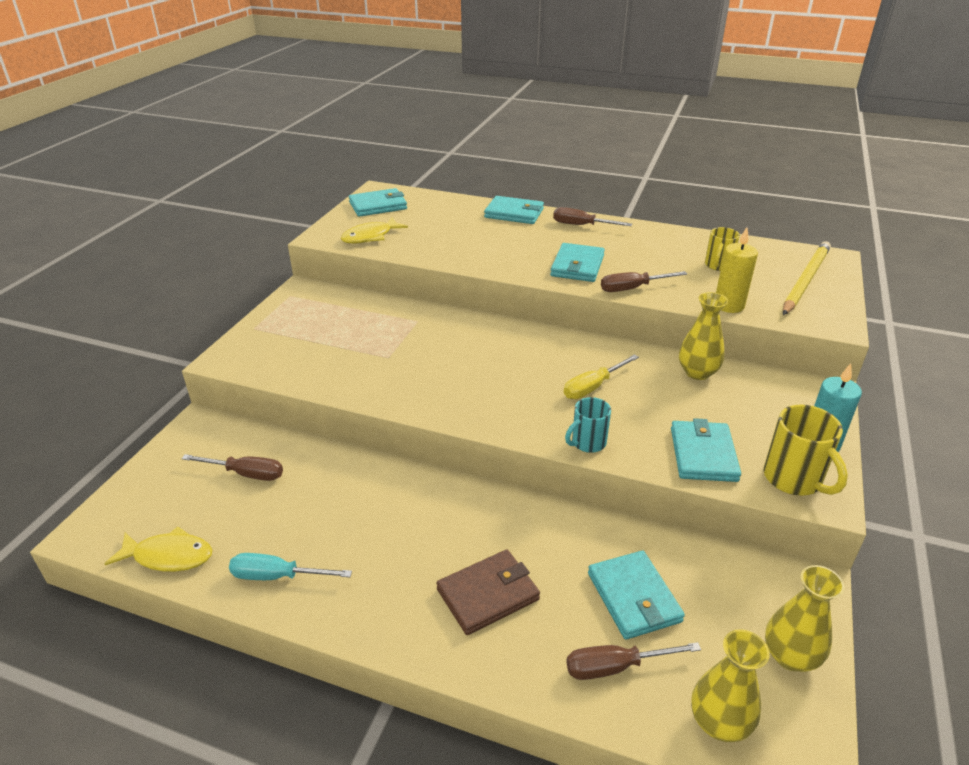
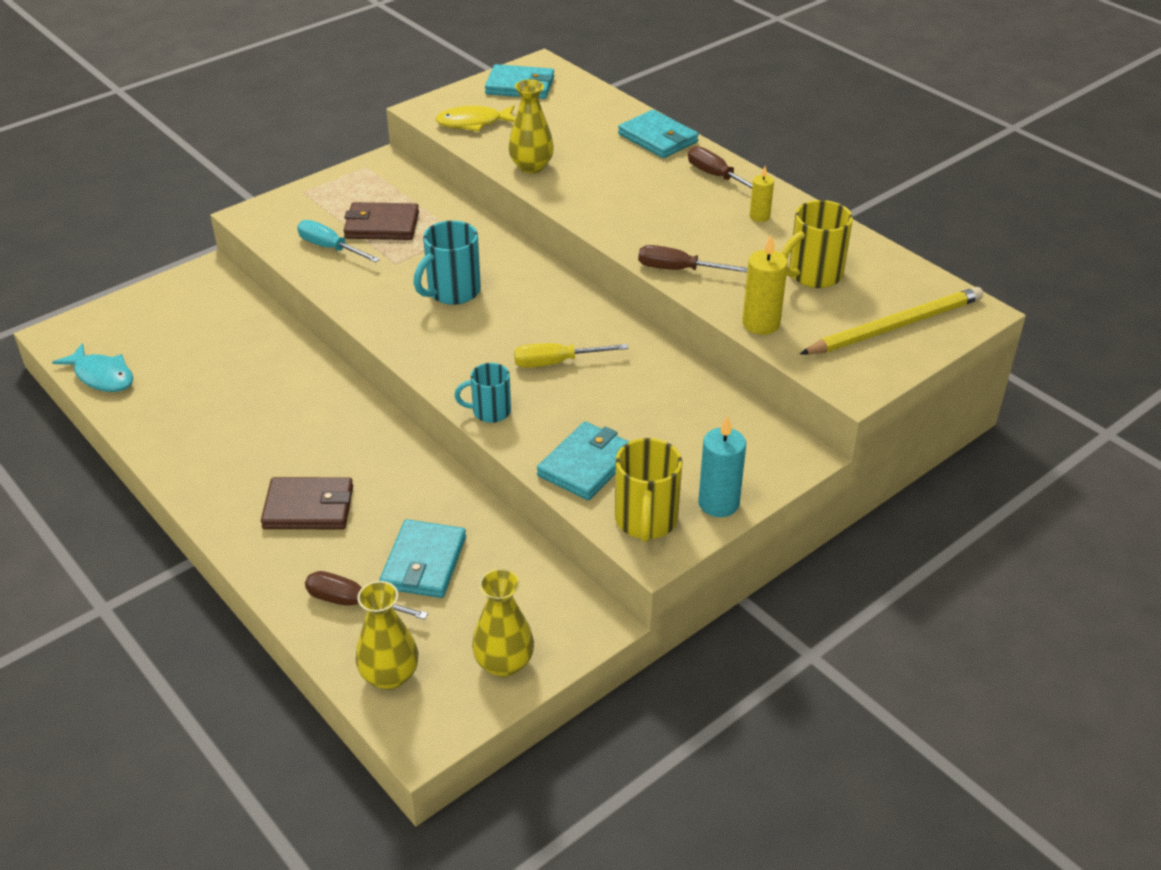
camera: 30 degrees right, 5 degrees up
(169, 556) = (102, 376): yellow fish -> turquoise fish
(246, 474) = (209, 332): brown screwdriver -> none
(277, 576) = (165, 424): turquoise screwdriver -> turquoise screwdriver (330, 248)
(348, 333) = (382, 225): none -> brown wallet
(457, 363) = (452, 292): none -> turquoise mug
(577, 266) = (651, 224): turquoise wallet -> none
(639, 241) = (759, 216): none -> yellow candle
(697, 372) = (682, 388): yellow vase -> yellow vase (531, 166)
(718, 265) = (813, 275): yellow mug -> yellow mug, size x1.54

